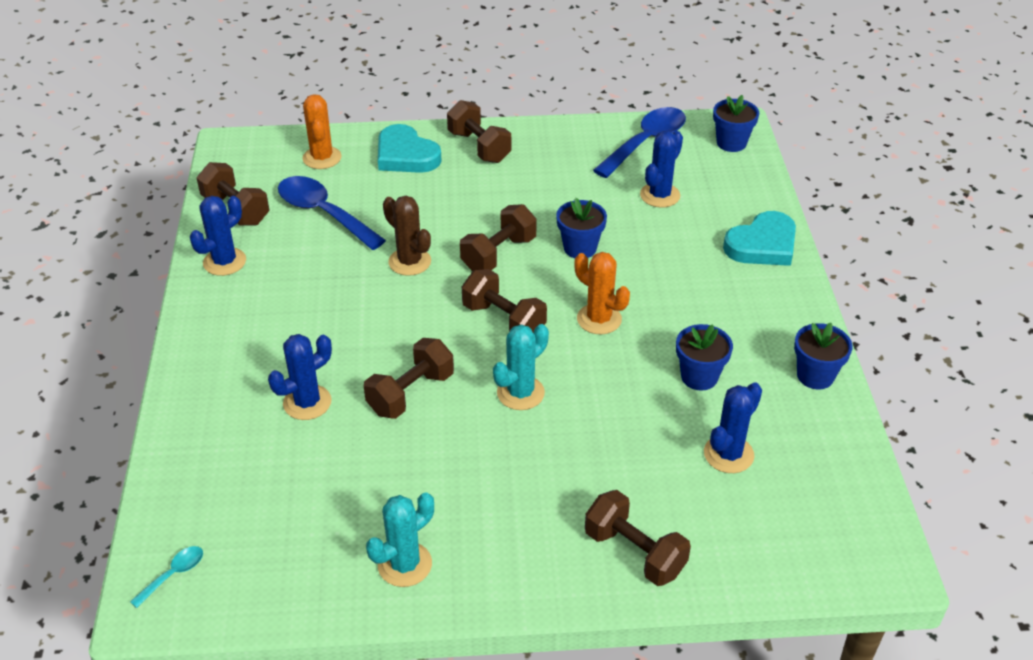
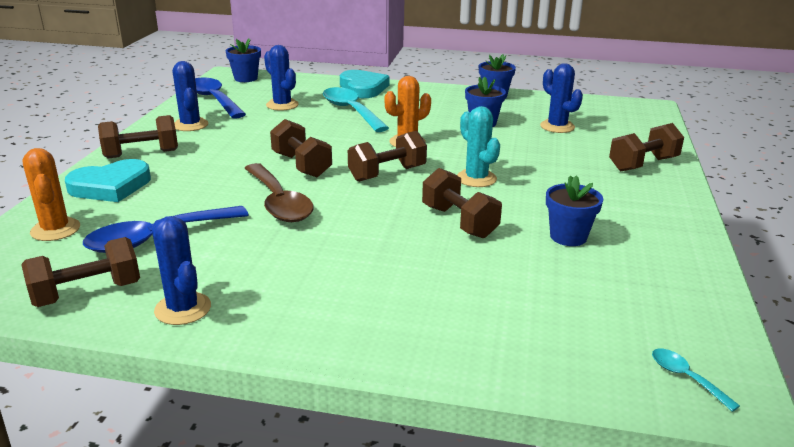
camera: 75 degrees left, 15 degrees down
(307, 402) = (451, 274): blue cactus -> blue cactus (190, 125)
(322, 158) = (55, 230): orange cactus -> orange cactus turned 60 degrees clockwise
(405, 564) = (660, 246): turquoise cactus -> none
(409, 262) = (279, 202): brown cactus -> brown spoon
(580, 248) = (320, 137): blue flower pot -> blue flower pot (568, 237)
(673, 253) = (351, 111): none -> turquoise spoon

